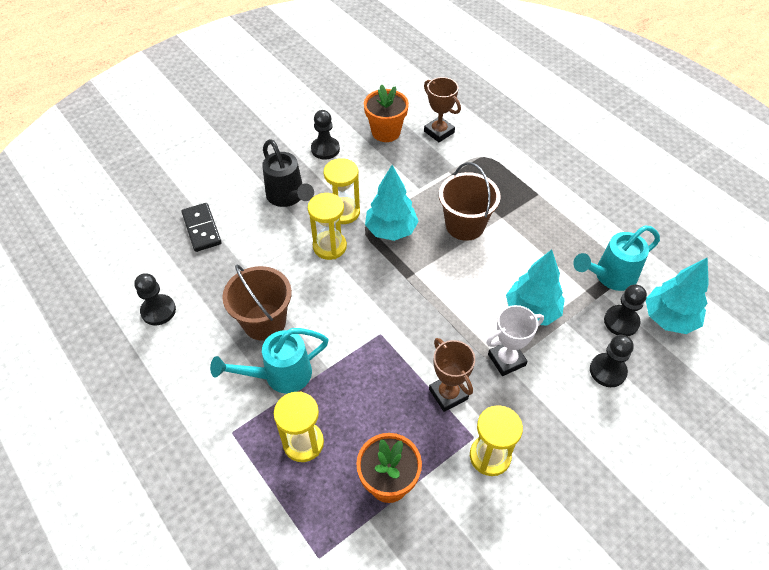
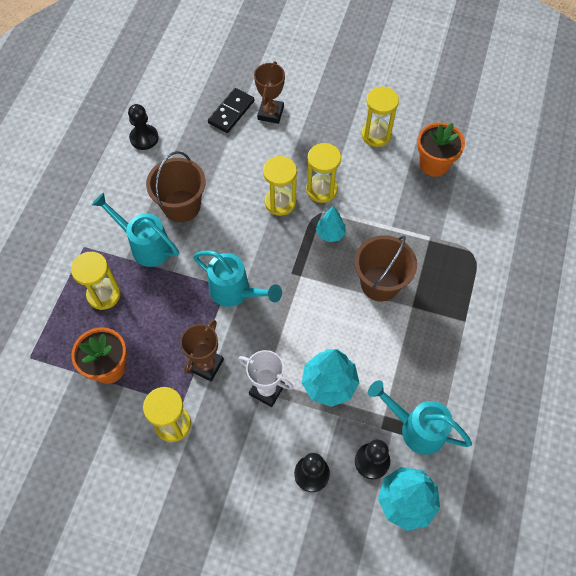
camera: 55 degrees right, 10 degrees up
(288, 197) = (305, 144): black watering can -> none
(325, 149) = (376, 135): black pawn -> yellow hourglass
(391, 230) = (330, 233): turquoise tree -> turquoise tree, size x0.59
(391, 329) = (235, 292): none -> turquoise watering can
(439, 132) = (470, 202): brown trophy -> brown trophy (270, 113)

